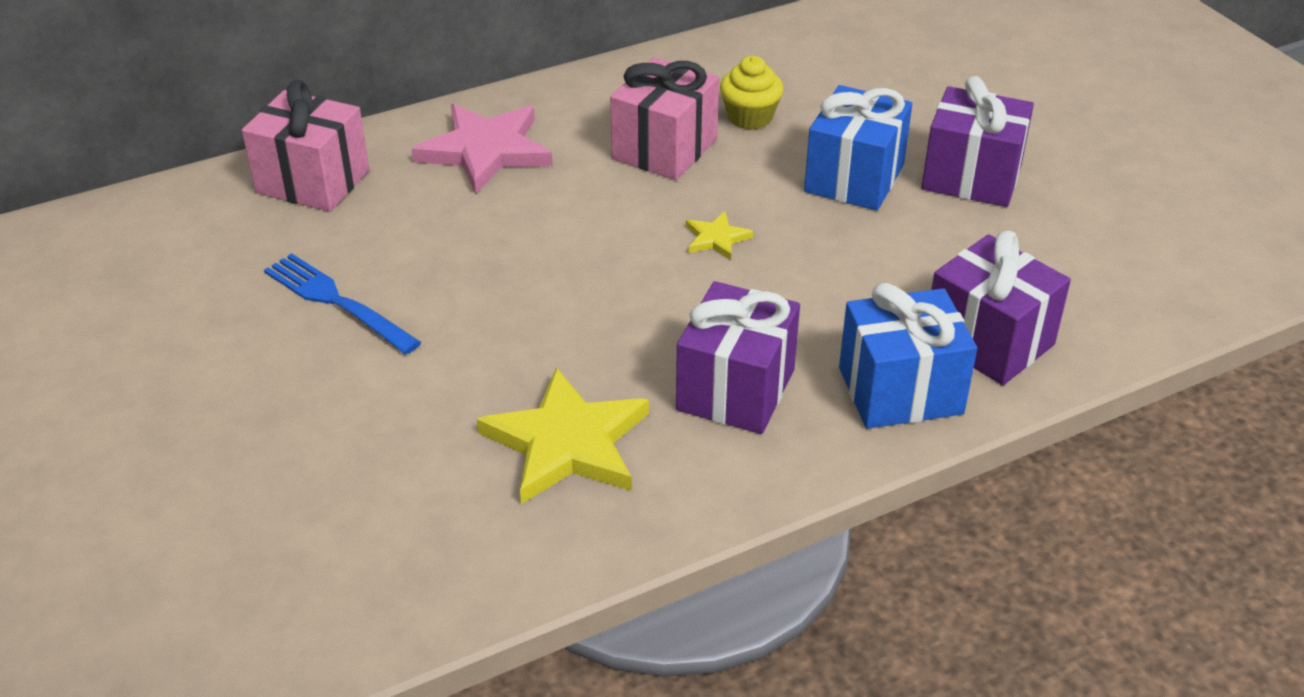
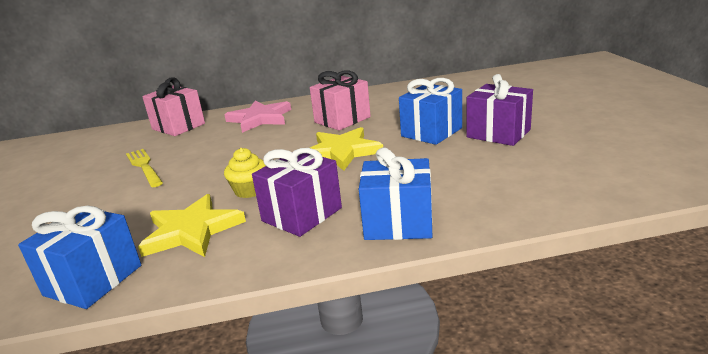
camera: 20 degrees right, 15 degrees down
(337, 302) = (144, 166): blue fork -> yellow fork
(476, 557) = (93, 280): none -> blue gift
(716, 238) = (341, 152): yellow star -> yellow star, size x2.14
(750, 117) = (392, 110): yellow cupcake -> yellow cupcake (250, 190)
(988, 341) = (469, 203): purple gift -> none

